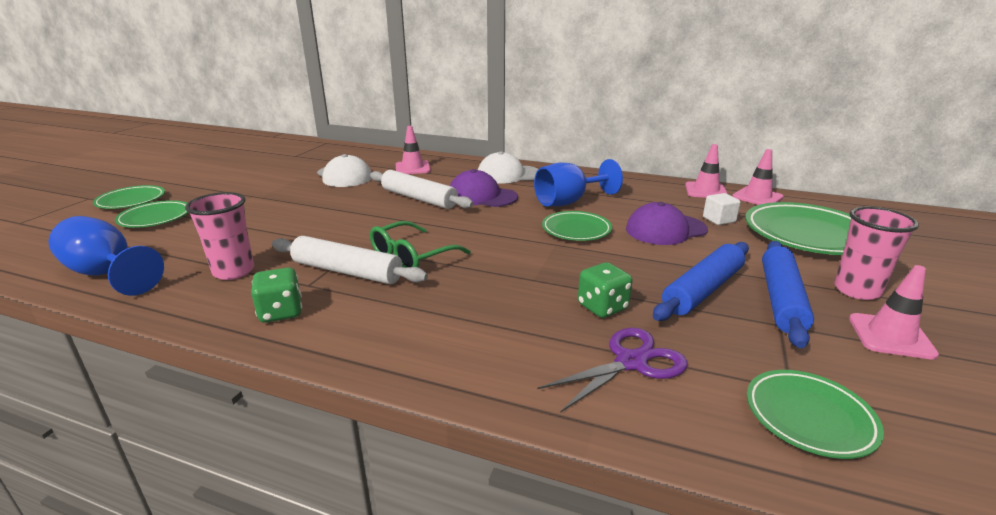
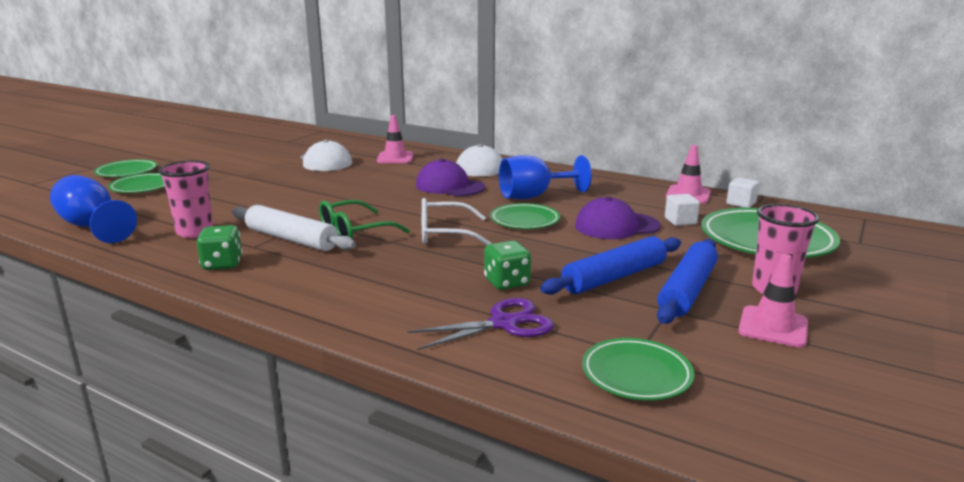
camera: 10 degrees right, 5 degrees down
(419, 198) = (387, 185): white rolling pin -> none
(506, 252) = (444, 234): none -> white glasses
(757, 197) = (741, 203): pink traffic cone -> white cube

